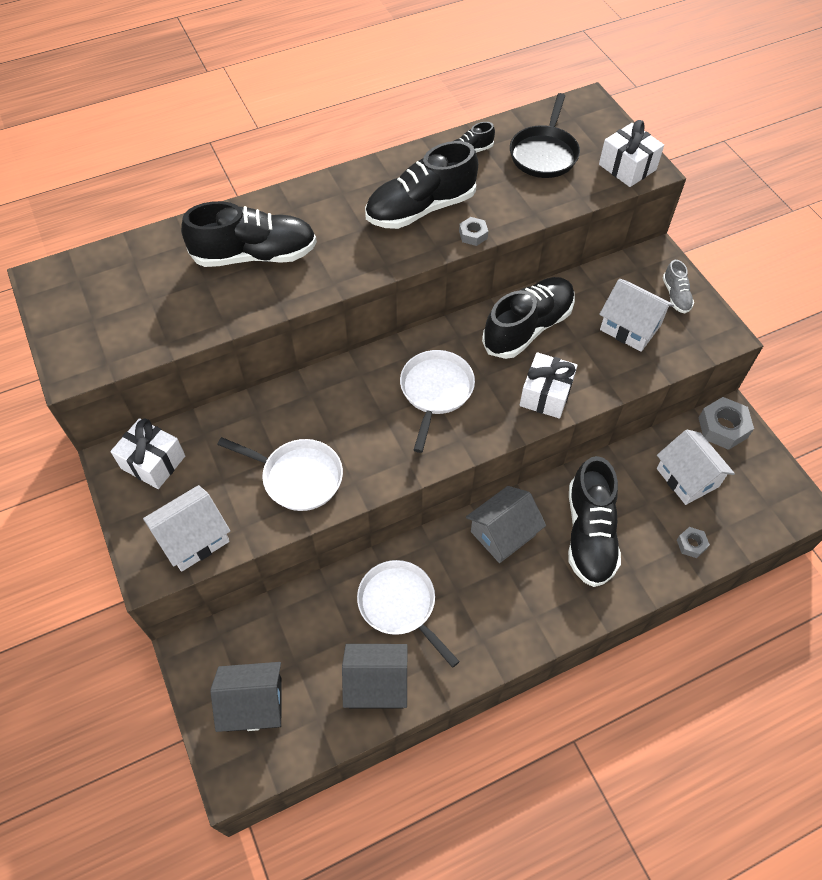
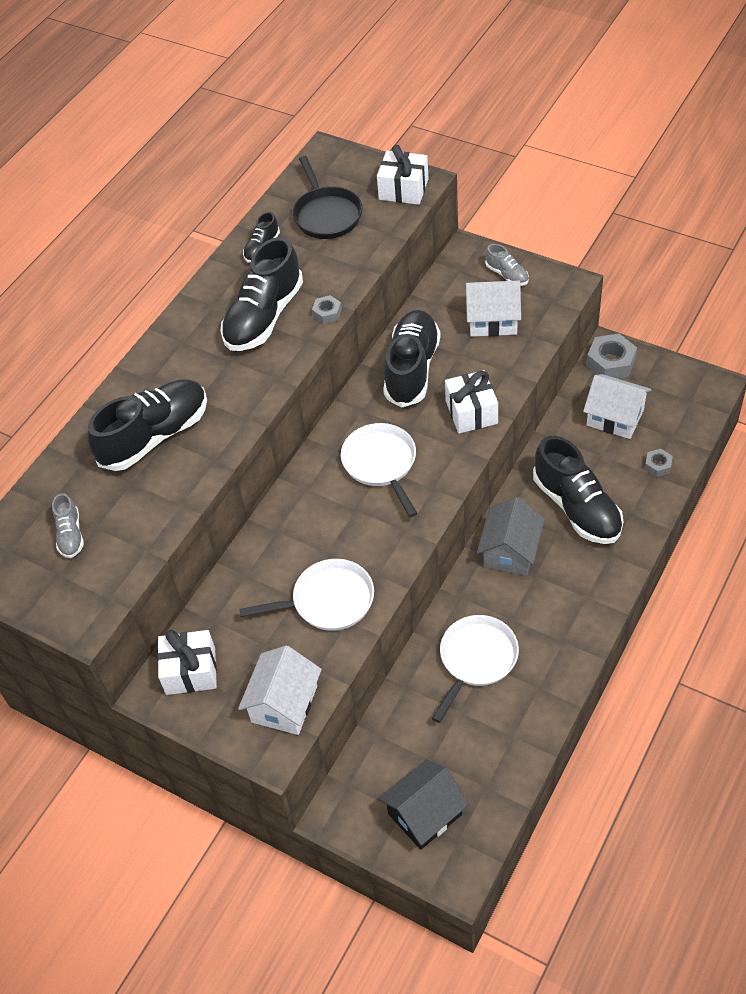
camera: 30 degrees left, 5 degrees down
(128, 294) = (70, 535): none -> grey shoe
(376, 683) = (509, 729): black house -> none
(400, 605) = (476, 659): white pan -> white pan turned 105 degrees clockwise

